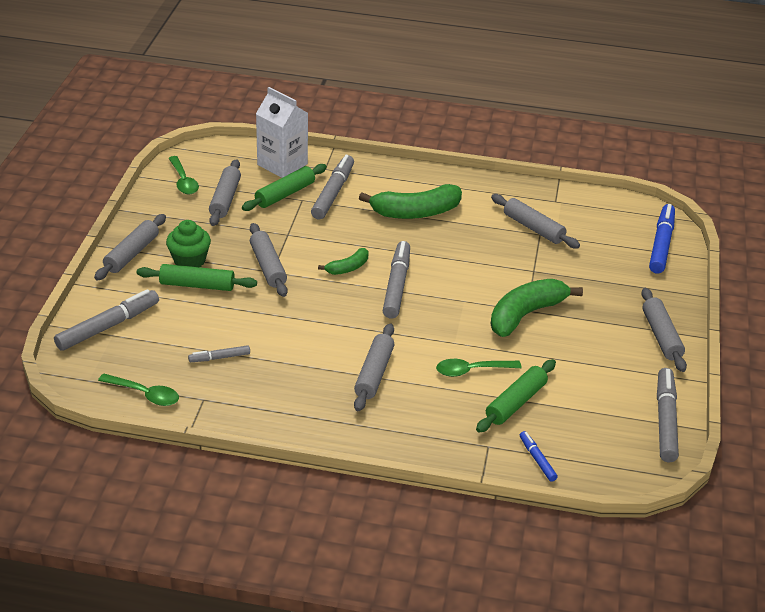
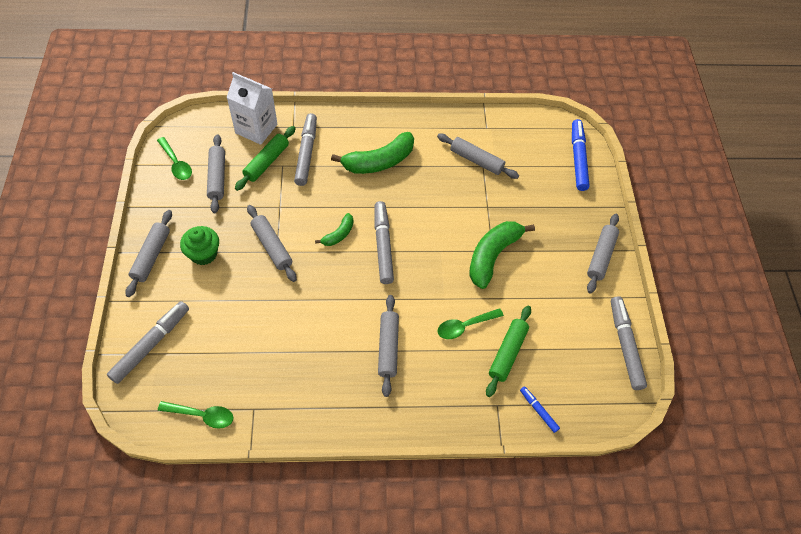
camera: 15 degrees left, 20 degrees up
(197, 285) = (217, 280): green rolling pin -> none
(219, 358) = (256, 359): grey marker -> none
(661, 336) = (600, 256): grey rolling pin -> grey rolling pin turned 45 degrees clockwise

